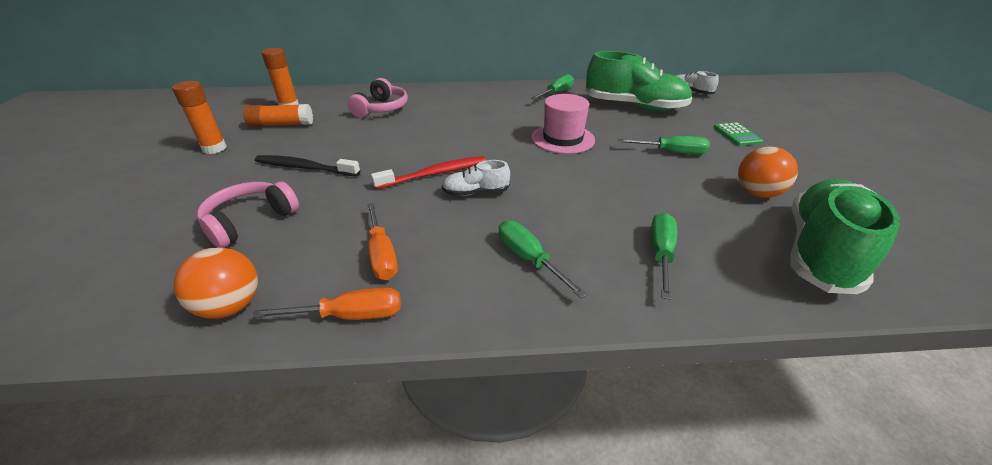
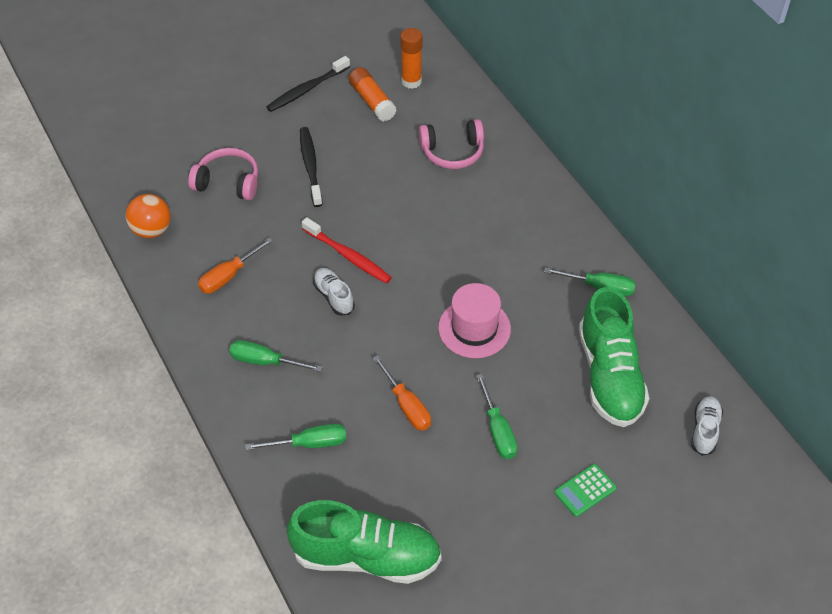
camera: 65 degrees right, 15 degrees up
(214, 148) = (307, 89): orange glue stick -> black toothbrush
(351, 315) = (169, 290): orange screwdriver -> orange screwdriver (407, 406)
(528, 258) = (264, 361): green screwdriver -> green screwdriver turned 105 degrees counterclockwise
(757, 193) = (446, 511): orange ball -> none

